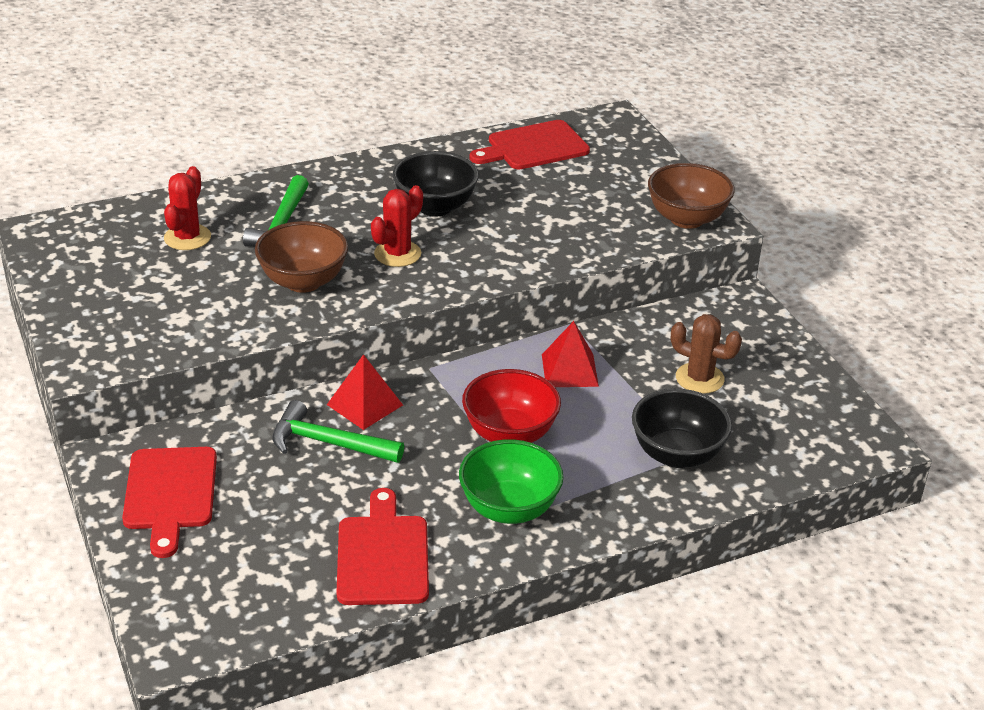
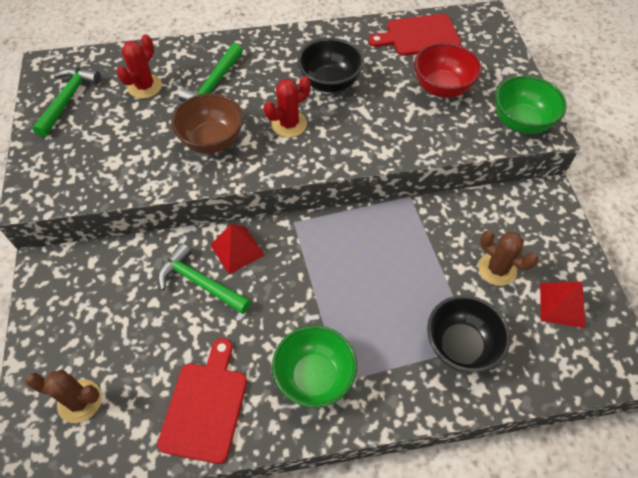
camera: 15 degrees right, 20 degrees up
(86, 263) = (68, 99): none -> green hammer
(170, 493) = (74, 310): red cutting board -> none
(217, 576) = (80, 401): none -> brown cactus
(510, 434) = (335, 299): red bowl -> red bowl (442, 88)
(569, 370) = (398, 242): red pyramid -> red pyramid (562, 305)
(687, 219) = (521, 122): brown bowl -> green bowl

